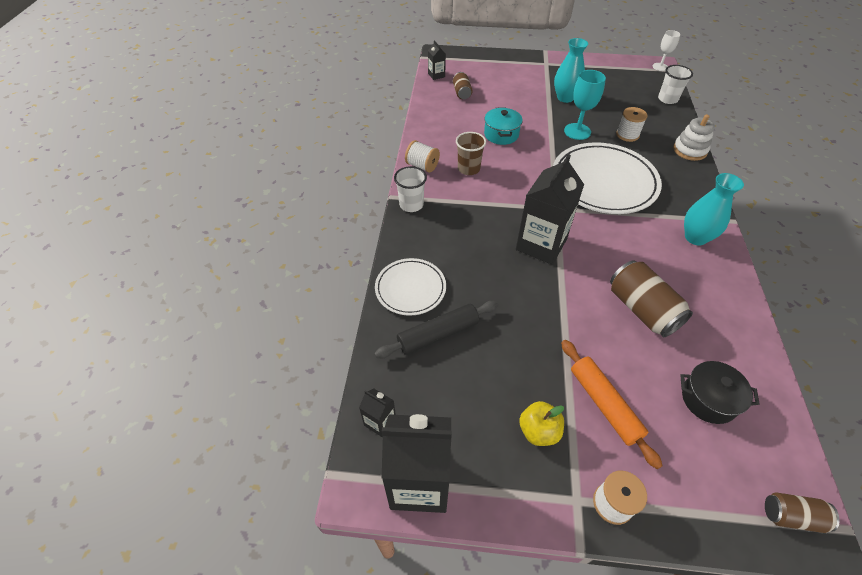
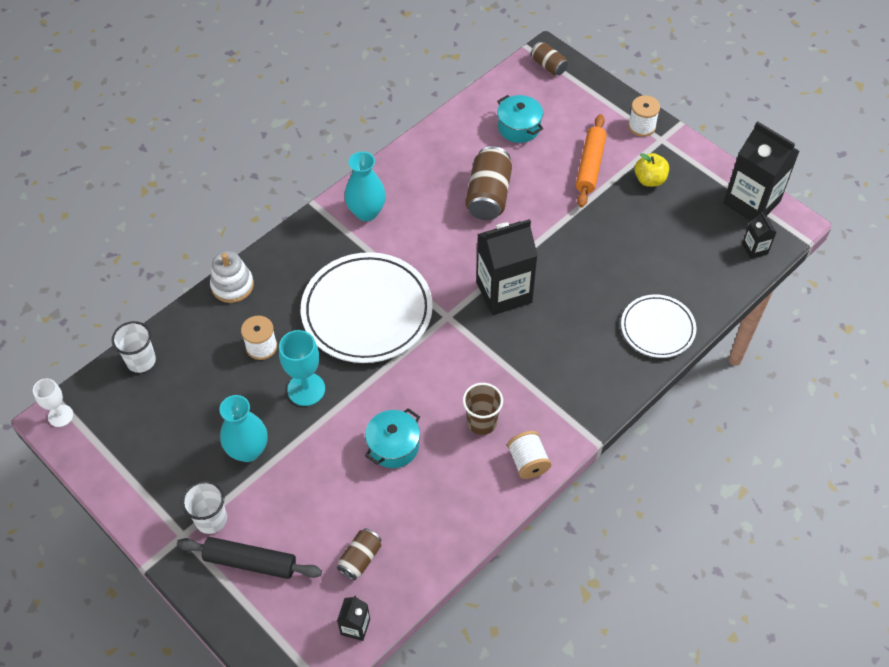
camera: 140 degrees left, 5 degrees up
(411, 205) = (584, 416): white cup -> white cup (211, 519)
(438, 334) = (665, 278): black rolling pin -> black rolling pin (250, 562)
(708, 399) = (519, 127): black pot -> turquoise pot

